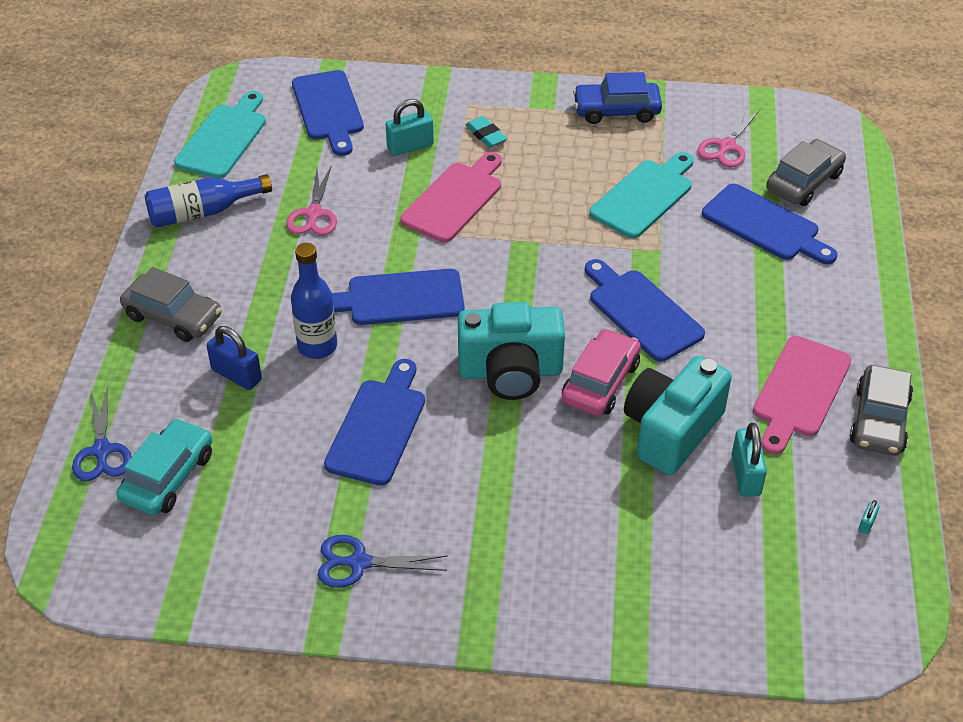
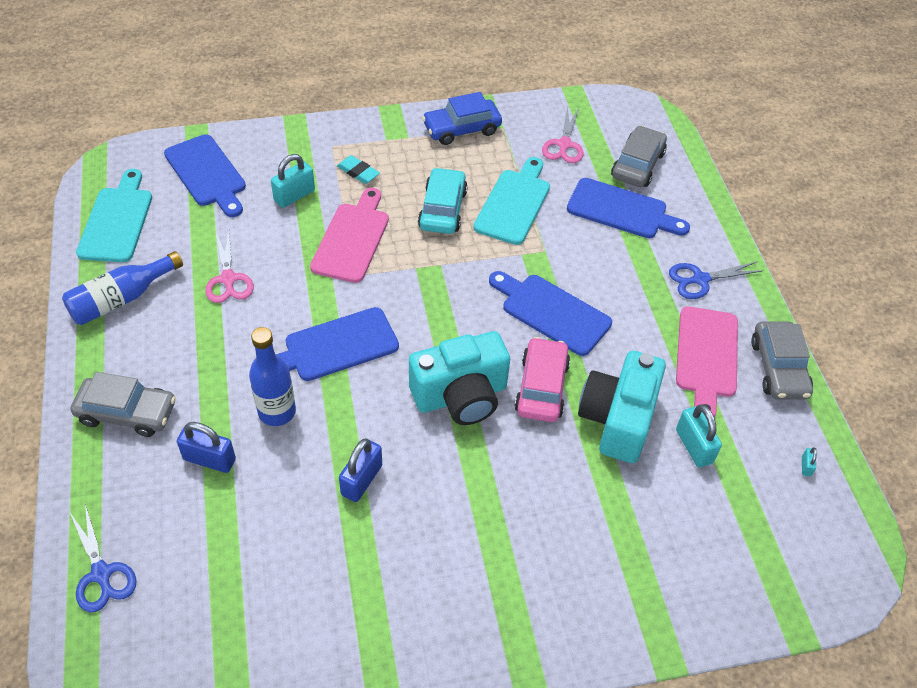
camera: 20 degrees left, 5 degrees up
(168, 476) = (177, 584): turquoise car -> turquoise car (442, 209)
(359, 563) = (392, 625): blue scissors -> blue scissors (700, 280)
(378, 427) = (361, 480): blue cutting board -> blue padlock

